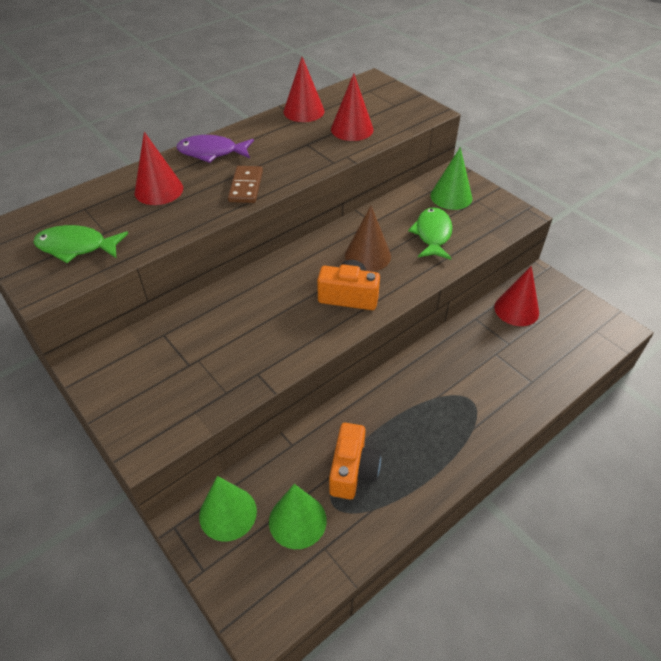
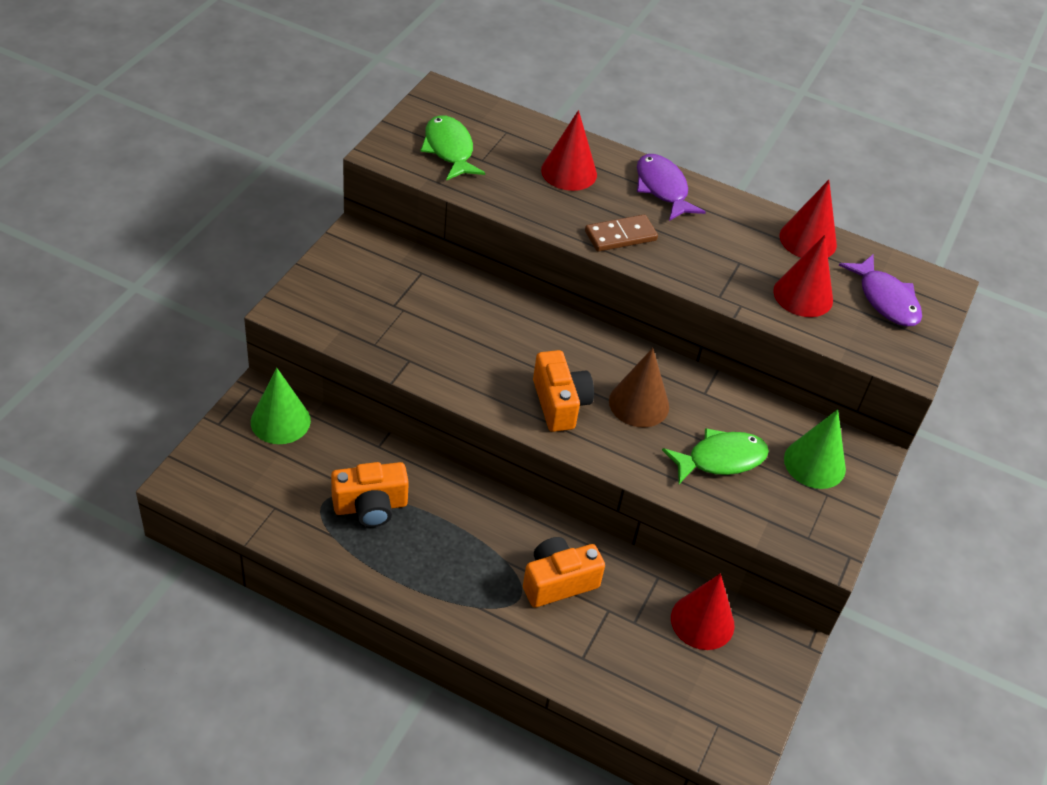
camera: 60 degrees right, 0 degrees up
(297, 520) = (294, 477): green cone -> none
(372, 101) = (885, 299): none -> purple fish
(464, 373) = (558, 582): none -> orange camera

